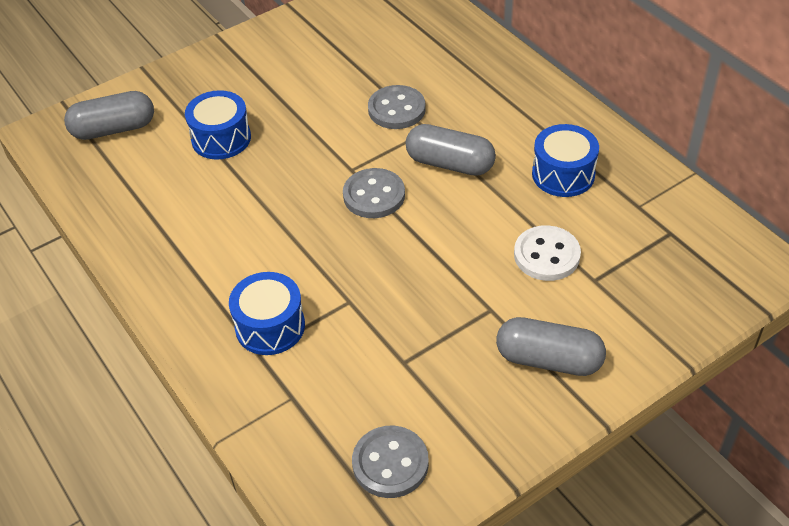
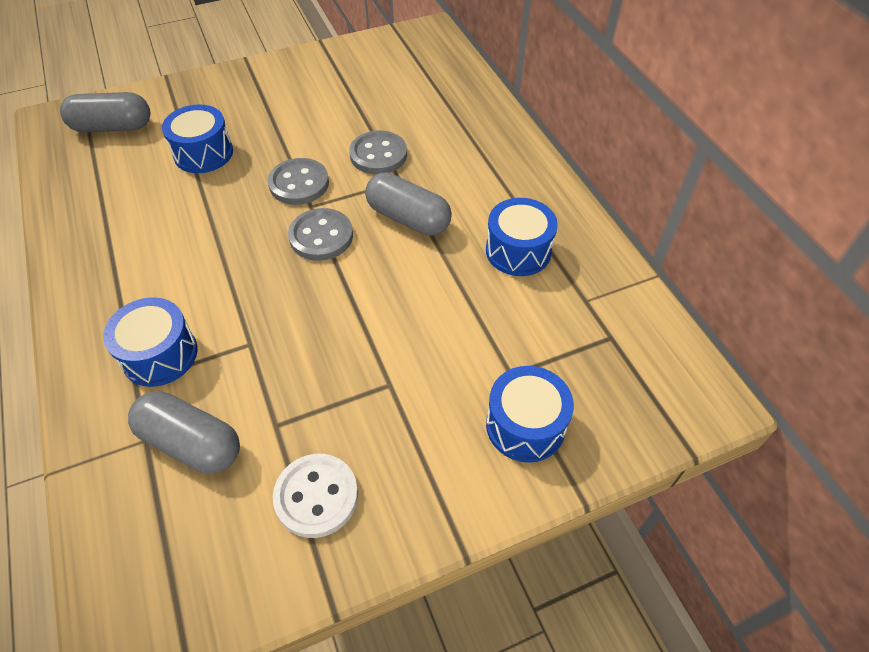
camera: 10 degrees right, 5 degrees up
(390, 463) = (211, 545): grey button -> grey button (299, 183)
(546, 255) = (470, 335): white button -> white button (316, 496)
(548, 360) = (429, 458): grey capsule -> grey capsule (191, 443)
(621, 318) = (525, 425): none -> blue drum

